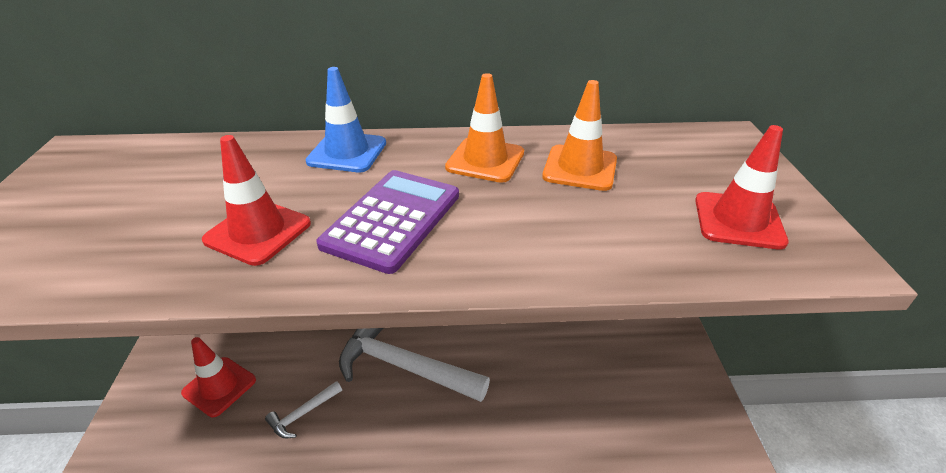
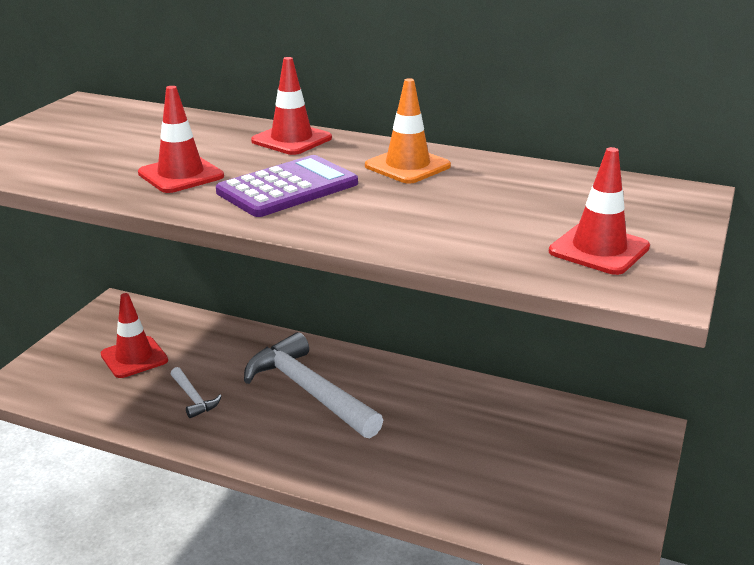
camera: 25 degrees right, 10 degrees down
(303, 414) = (193, 398): white hammer -> white hammer turned 105 degrees counterclockwise
(347, 152) = (291, 140): blue traffic cone -> red traffic cone
(580, 168) = (491, 187): orange traffic cone -> none

